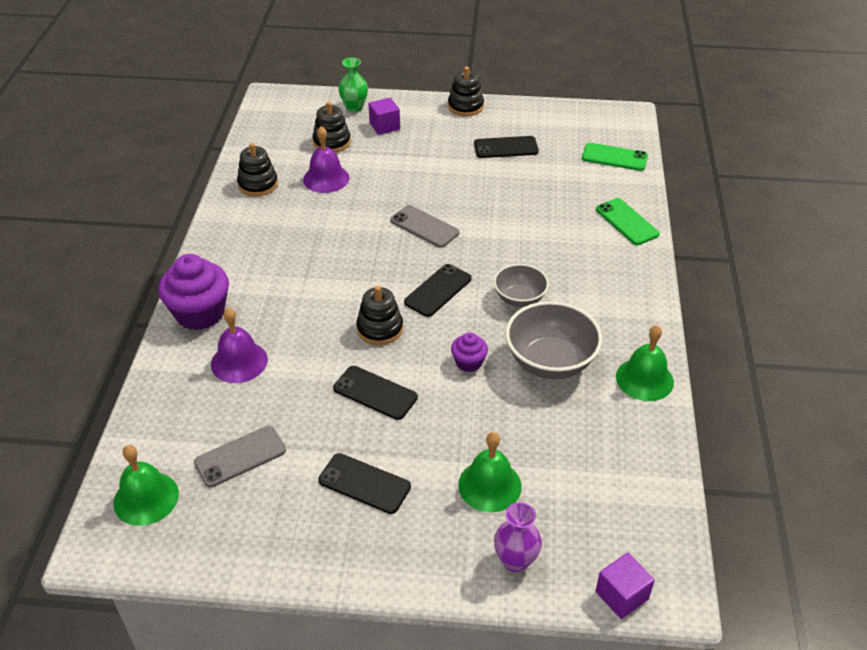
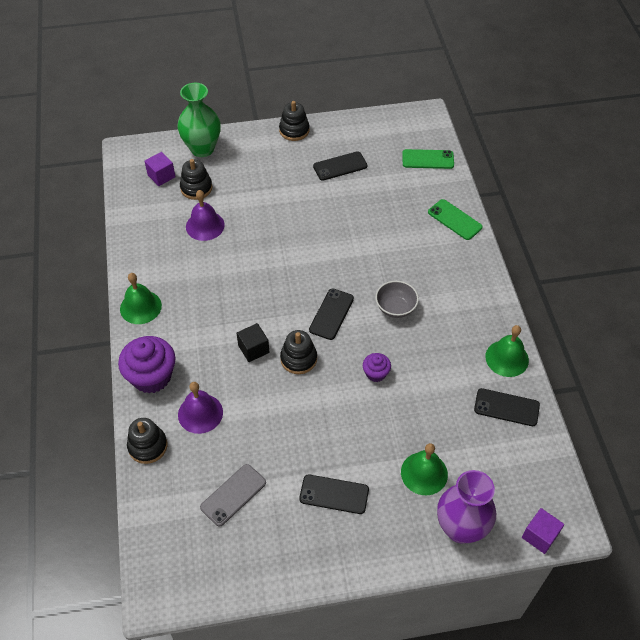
camera: 15 degrees left, 10 degrees up
(146, 498) = (175, 547): green bell -> green bell (140, 307)
(258, 184) = (150, 243): black stacking toy -> black stacking toy (148, 446)
(330, 308) = (253, 349): none -> black cube
(354, 107) = (202, 149): green vase -> green vase, size x1.68
(375, 393) = (315, 416): black phone -> black phone (506, 407)
(384, 126) = (234, 163): purple cube -> purple cube (161, 176)
(424, 227) = (301, 256): grey phone -> none
(515, 560) = (460, 528): purple vase -> purple vase, size x1.68
(550, 362) = (435, 359): grey bowl -> none

